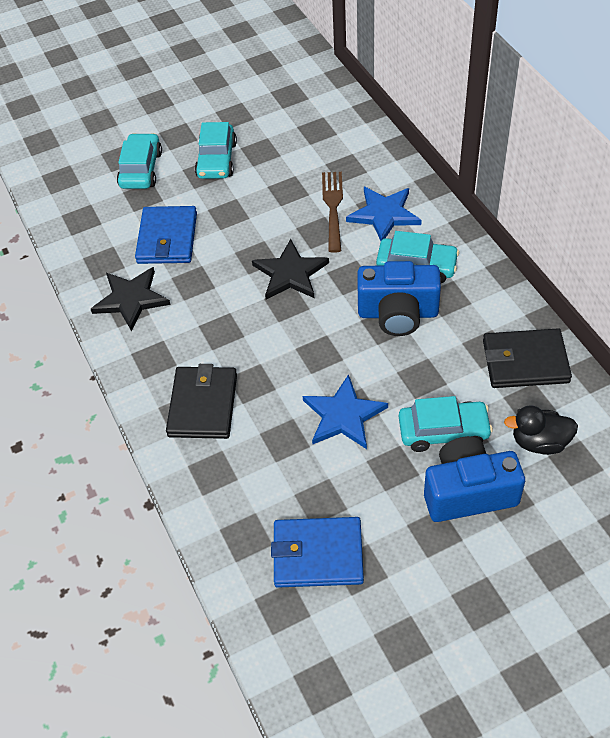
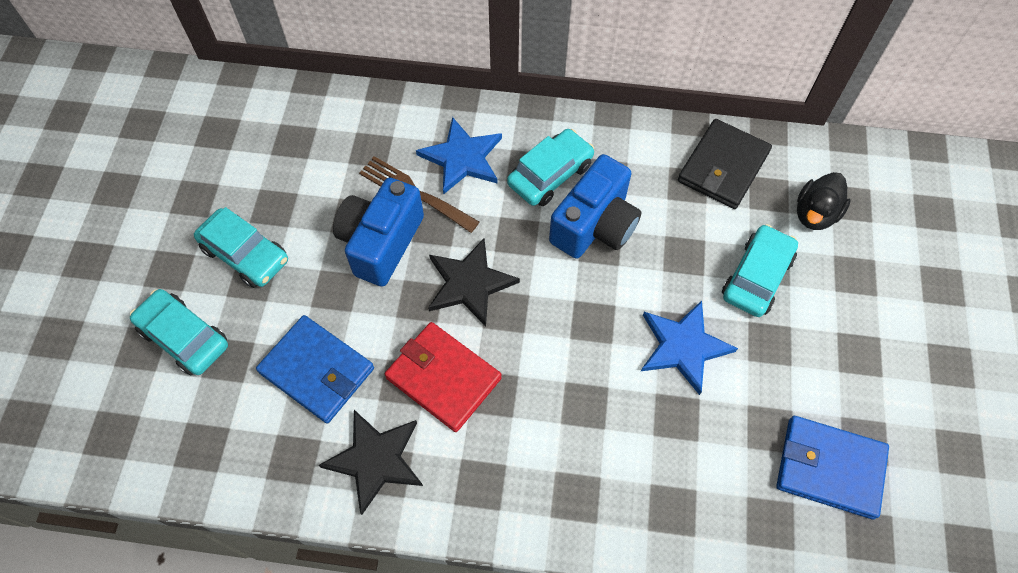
camera: 60 degrees left, 10 degrees up
(203, 405) = (580, 469): black wallet -> none
(211, 299) = (443, 378): none -> red wallet
(317, 555) = (829, 468): blue wallet -> blue wallet turned 75 degrees clockwise
(468, 492) = (834, 300): blue camera -> blue camera (381, 242)

